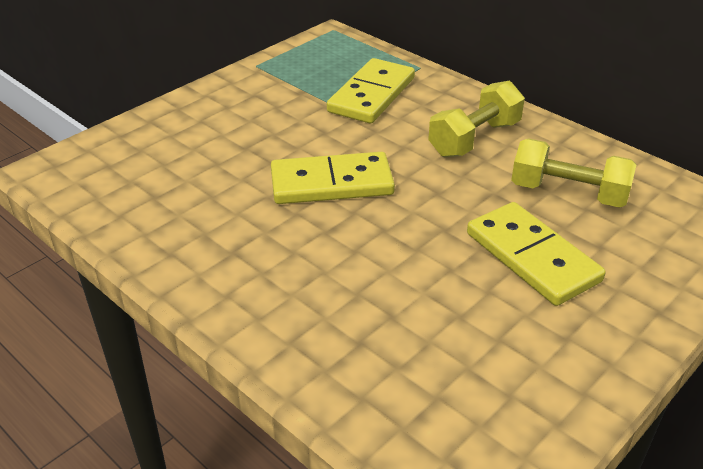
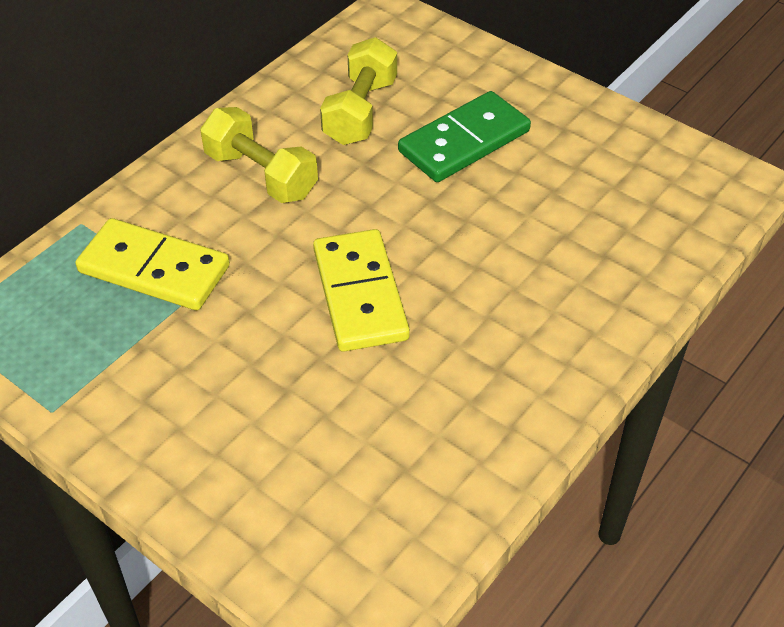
camera: 95 degrees left, 10 degrees up
(532, 257) = (464, 141): yellow domino -> green domino

